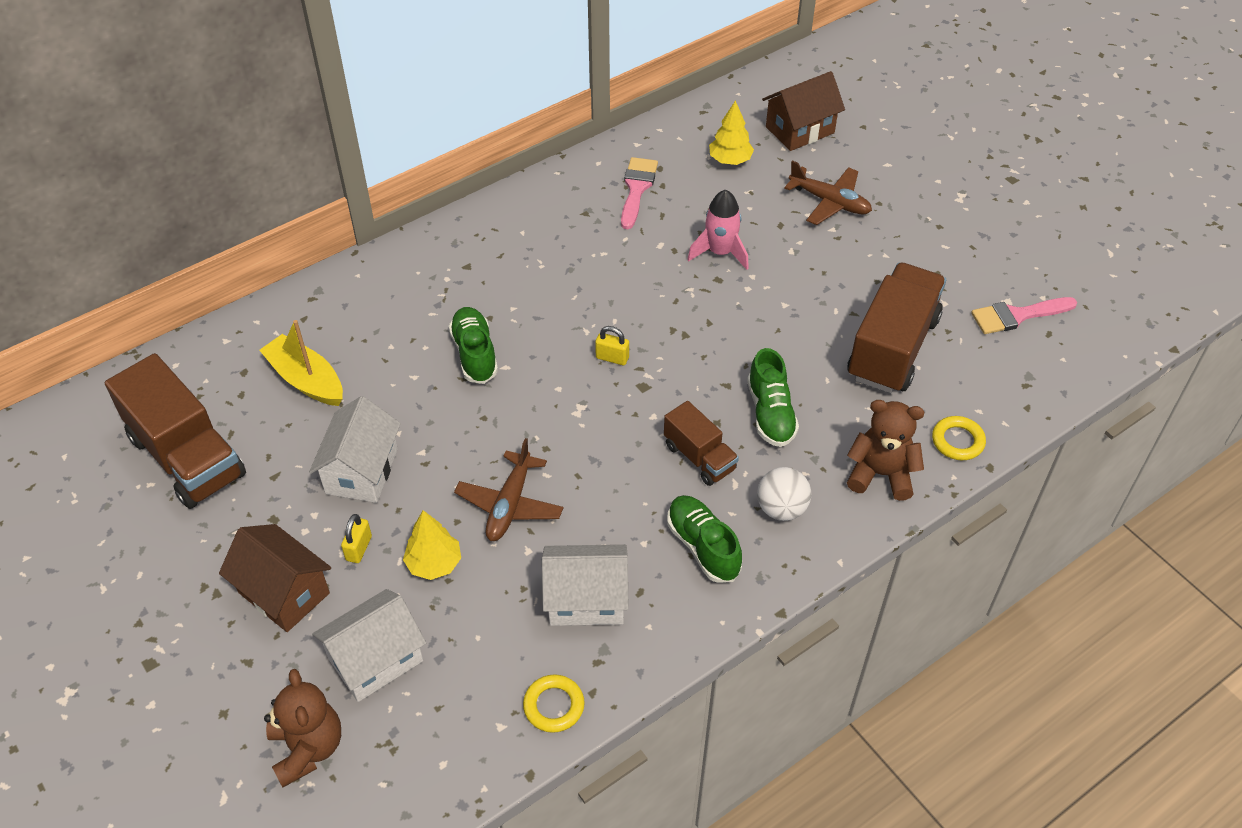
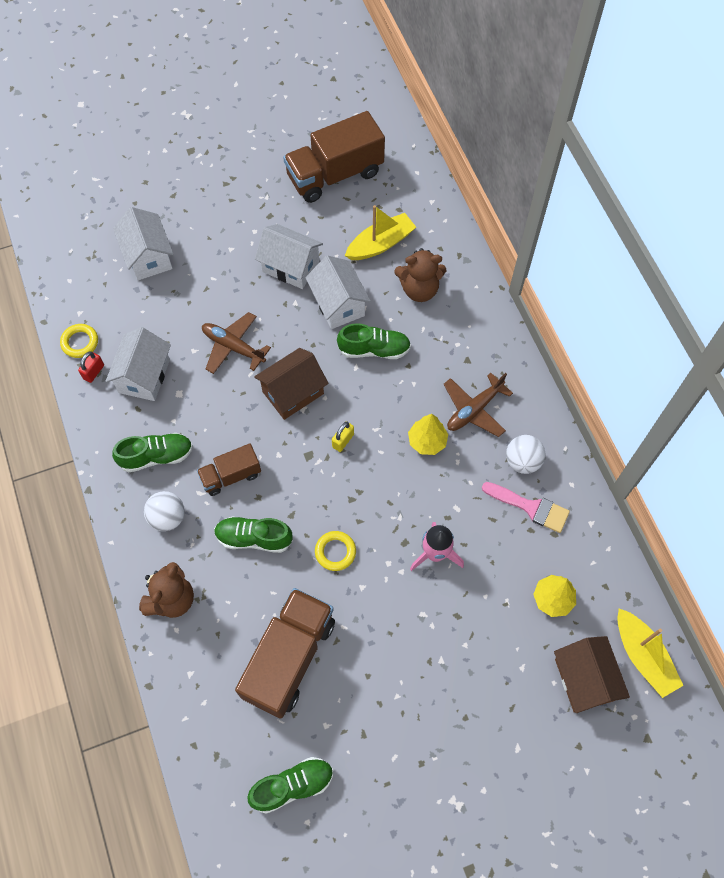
camera: 105 degrees right, 15 degrees up
(284, 593) = (213, 216): brown house -> brown house (293, 392)
(308, 748) = (107, 218): brown teddy bear -> brown teddy bear (419, 289)
(359, 548) = (230, 258): yellow padlock -> none
(414, 404) = (338, 304): none -> white house
(434, 564) = (203, 296): yellow tree -> yellow tree (427, 441)
(584, 202) = (522, 461): none -> white ball
(599, 668) = (94, 372): none -> red padlock
(758, 96) = (643, 656): none -> yellow boat
(830, 202) = (476, 671): brown plane -> brown plane (474, 409)
(892, 348) = (289, 658): brown truck -> brown truck turned 105 degrees counterclockwise
(957, 441) = (181, 671): yellow ring -> yellow ring (335, 552)
(1017, 316) = (292, 785): pink brush -> green shoe

